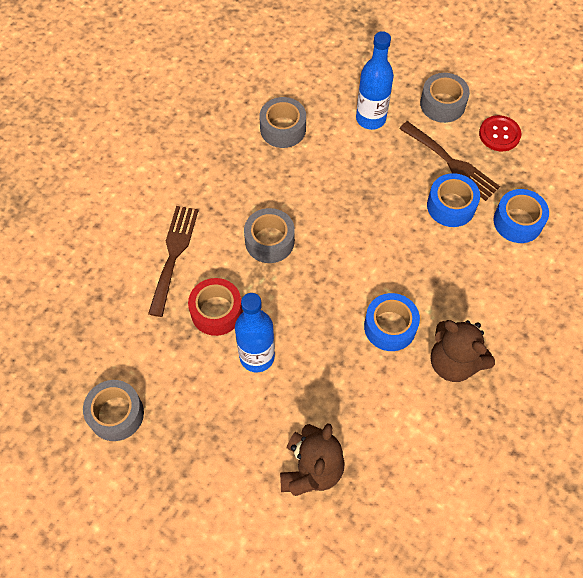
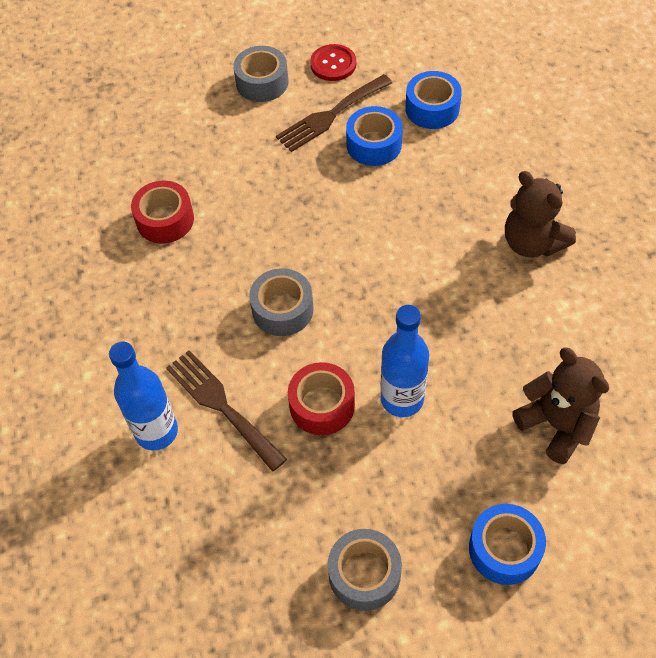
camera: 50 degrees left, 5 degrees down
(283, 129) = (165, 220): grey tape -> red tape
(370, 119) = (224, 144): blue bottle -> blue bottle (156, 432)
(390, 327) = (458, 268): blue tape -> blue tape (504, 549)
(452, 163) = (330, 115): brown fork -> brown fork turned 150 degrees clockwise
(454, 362) = (532, 243): brown teddy bear -> brown teddy bear turned 60 degrees clockwise

